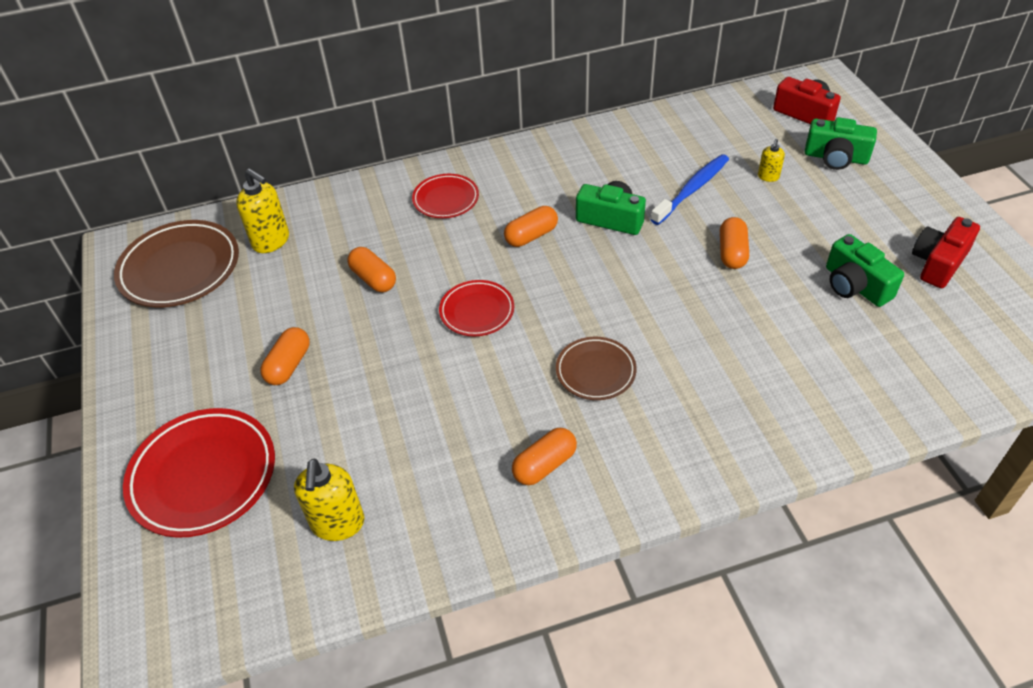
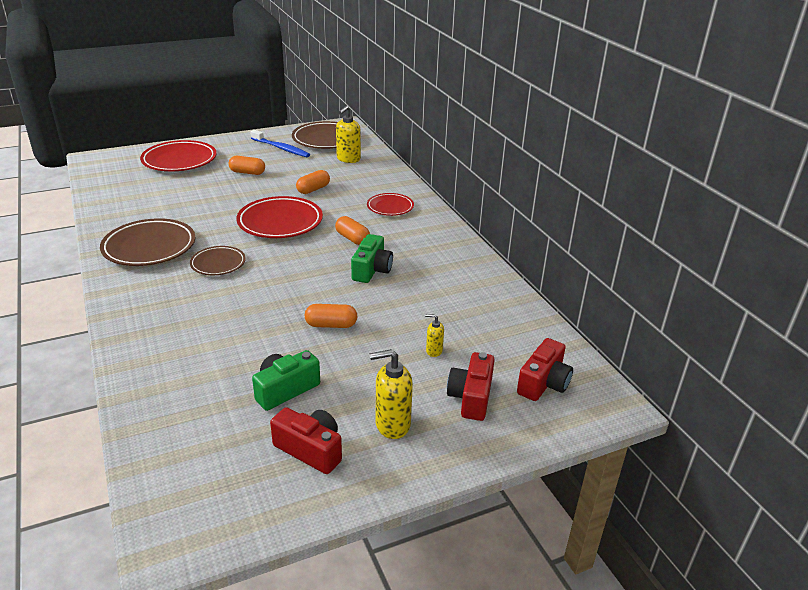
camera: 80 degrees right, 15 degrees down
(338, 523) = (136, 193): yellow soap dispenser -> yellow soap dispenser (392, 424)
(477, 311) = (280, 222): red plate -> red plate, size x1.72
(544, 465) = (149, 247): orange capsule -> brown plate
(692, 189) = (411, 308): blue toothbrush -> blue toothbrush (281, 148)
(835, 157) = (471, 397): green camera -> red camera

